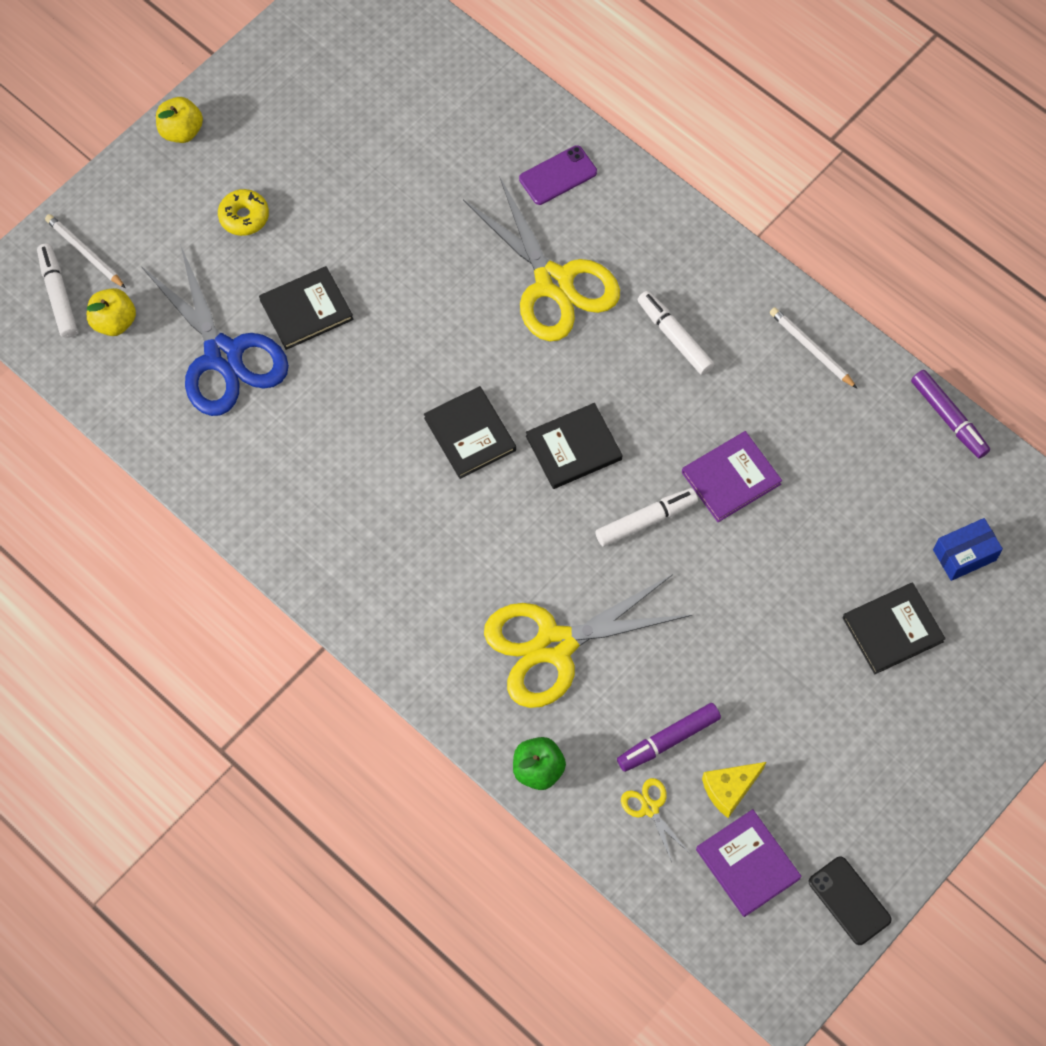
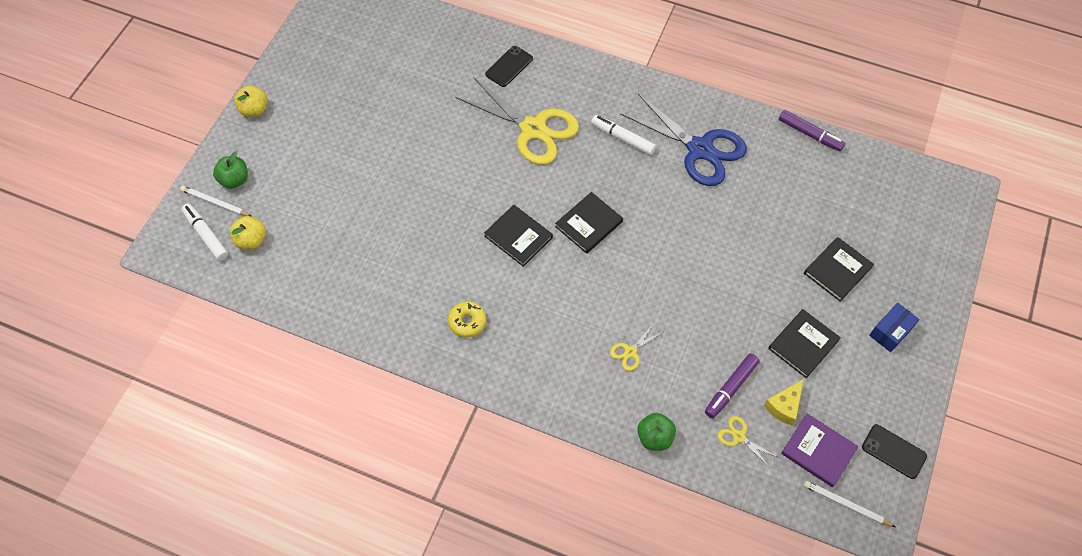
camera: 20 degrees left, 5 degrees down
(121, 227) = (234, 180): none -> green apple
(223, 355) = (334, 239): blue scissors -> blue scissors (699, 149)
(244, 217) = (316, 149): yellow donut -> yellow donut (467, 322)
(306, 310) = (379, 193): black book -> black book (803, 344)
(555, 645) = (630, 352): yellow scissors -> yellow scissors, size x0.41
(558, 175) = (509, 66): purple phone -> black phone
(646, 520) = (654, 254): white marker -> none
(731, 478) = (695, 211): purple book -> none
(811, 349) = (709, 120): white pencil -> white pencil (846, 505)
(964, 555) = (858, 211): blue box -> blue box (890, 332)

